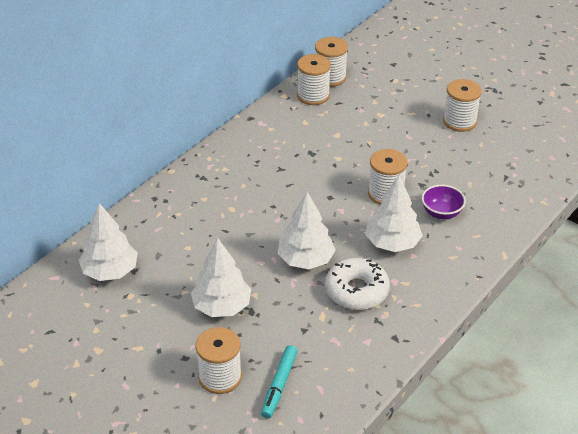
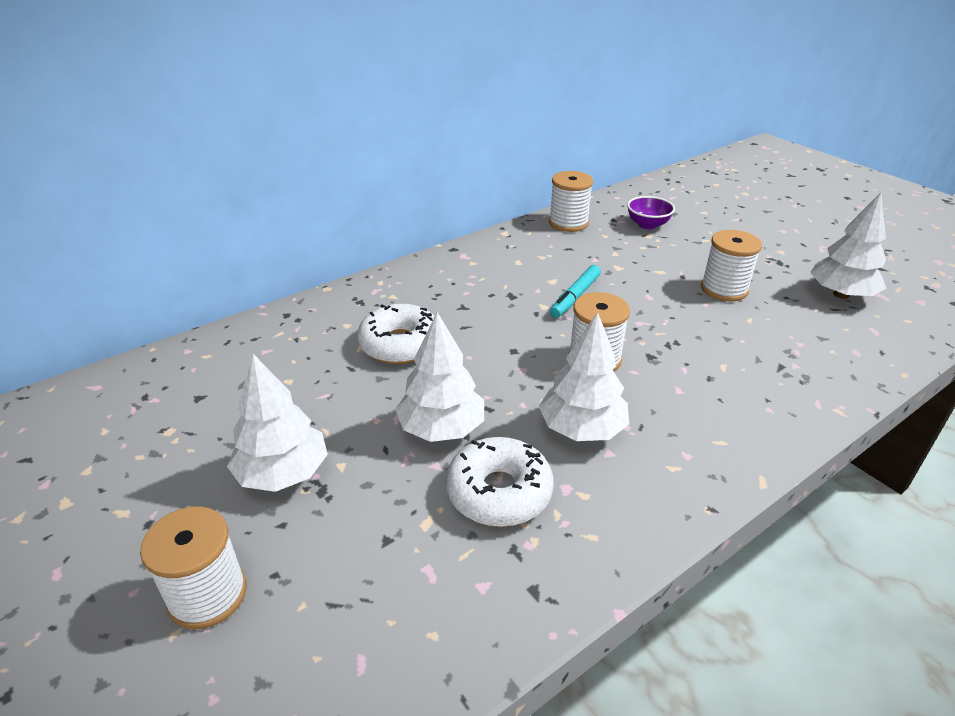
camera: 15 degrees right, 5 degrees down
(110, 271) = (167, 393): white tree -> white tree (841, 294)
(250, 206) = (400, 344): none -> white donut
(279, 385) = (294, 637): turquoise marker -> turquoise marker (575, 297)
(313, 95) = (540, 237): white spool -> none
(441, 213) = (671, 399): purple bowl -> purple bowl (647, 225)

